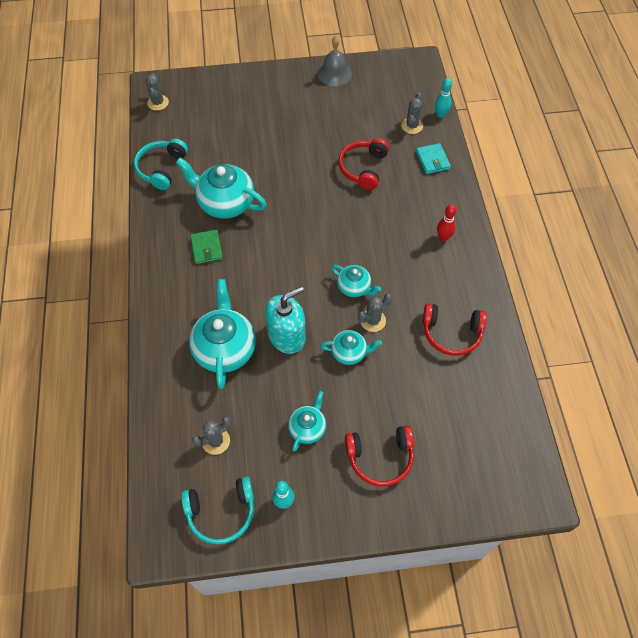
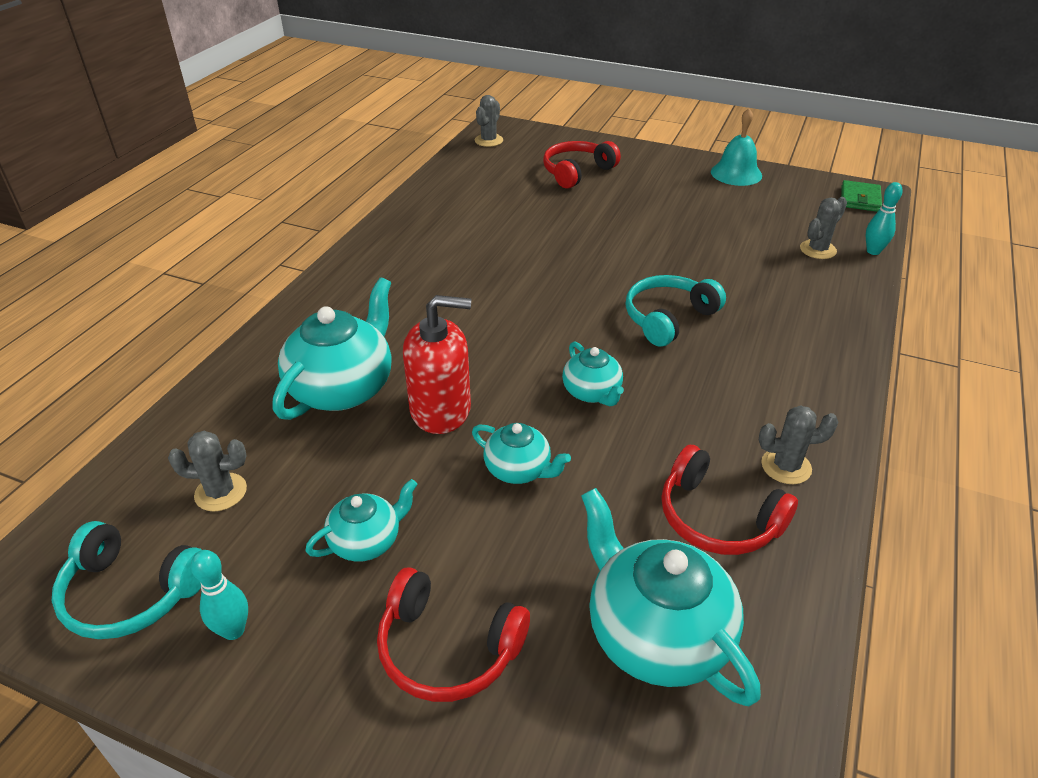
camera: 30 degrees right, 20 degrees down
(161, 168) = (439, 192): turquoise headphones -> turquoise headphones (668, 318)
(207, 248) = (421, 277): green wallet -> green wallet (860, 199)
(225, 203) = (486, 244): turquoise teapot -> turquoise teapot (655, 634)
(287, 336) = (441, 410): turquoise soap dispenser -> red soap dispenser
(334, 74) = (736, 173): grey bell -> turquoise bell
(363, 168) = (709, 269): red headphones -> red headphones (577, 172)
(373, 320) = (590, 444): grey cactus -> grey cactus (786, 466)
(432, 160) = (827, 294): turquoise wallet -> none
(443, 237) = (787, 386): red bowling pin -> none

